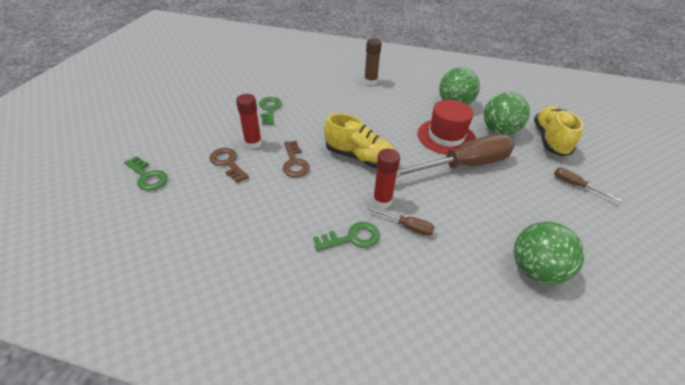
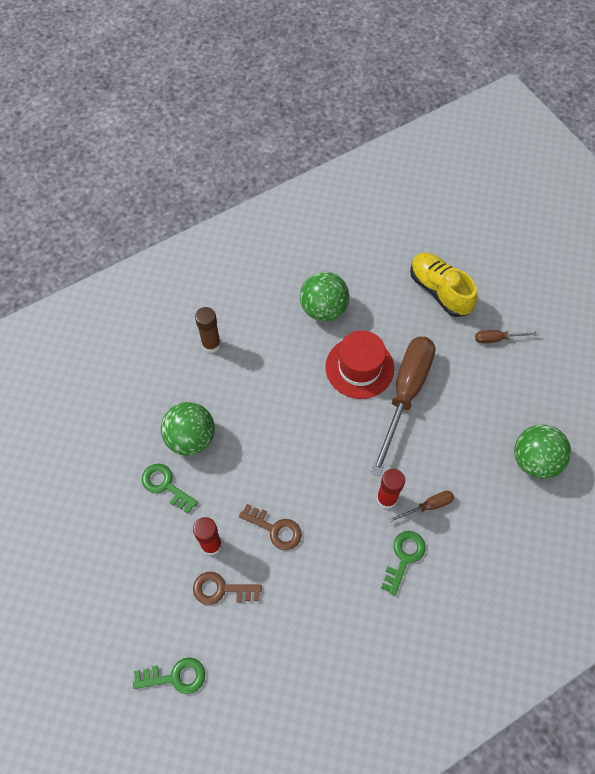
camera: 45 degrees left, 20 degrees up
(360, 157) = (320, 467): yellow shoe -> none
(499, 131) = (393, 316): green ball -> green ball (191, 438)

